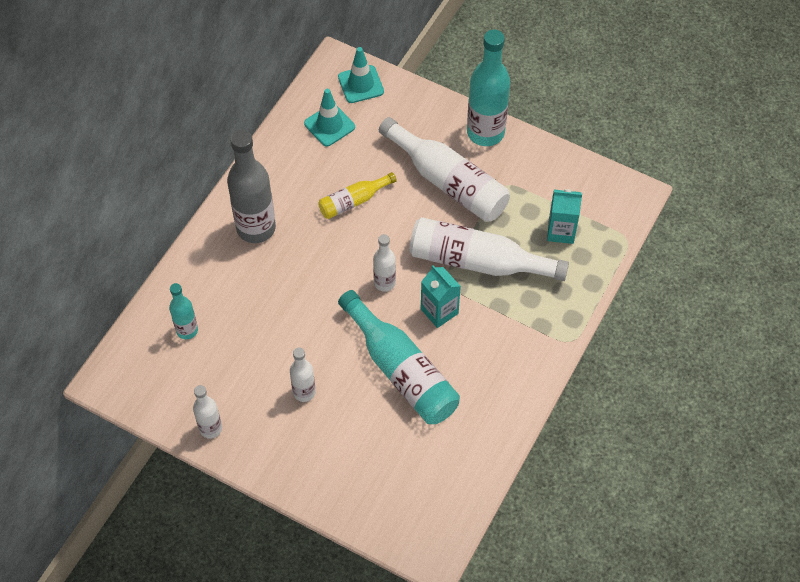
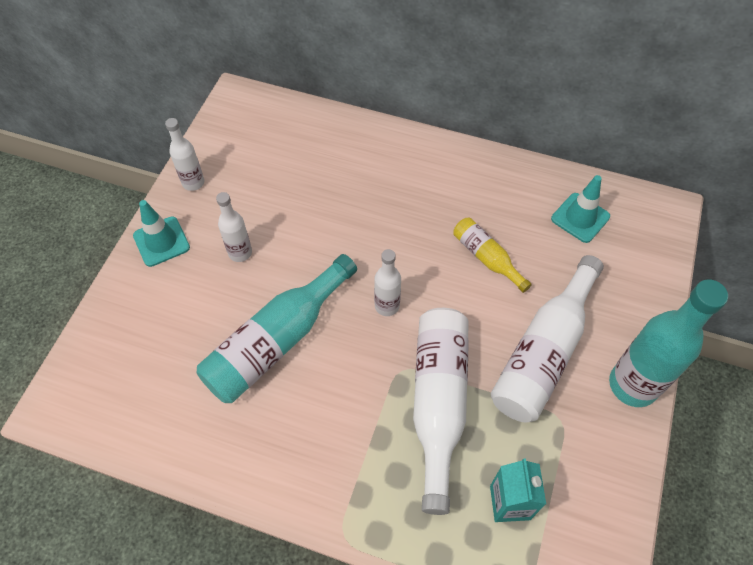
camera: 80 degrees right, 0 degrees up
(187, 330) = (298, 144): turquoise bottle -> none
(256, 228) = (428, 176): grey bottle -> none
(360, 84) = (649, 238): turquoise traffic cone -> turquoise traffic cone (161, 241)
(439, 311) = (360, 369): turquoise carton -> none

